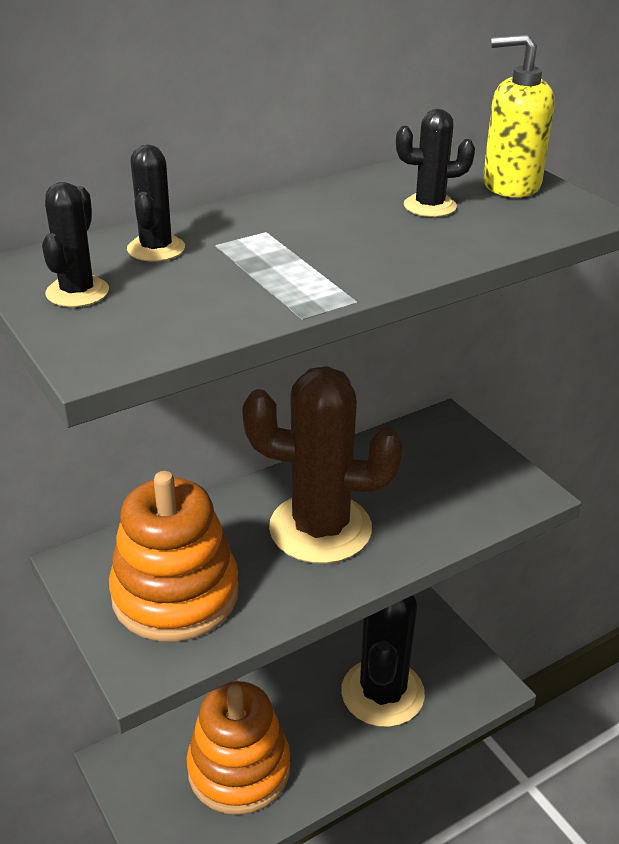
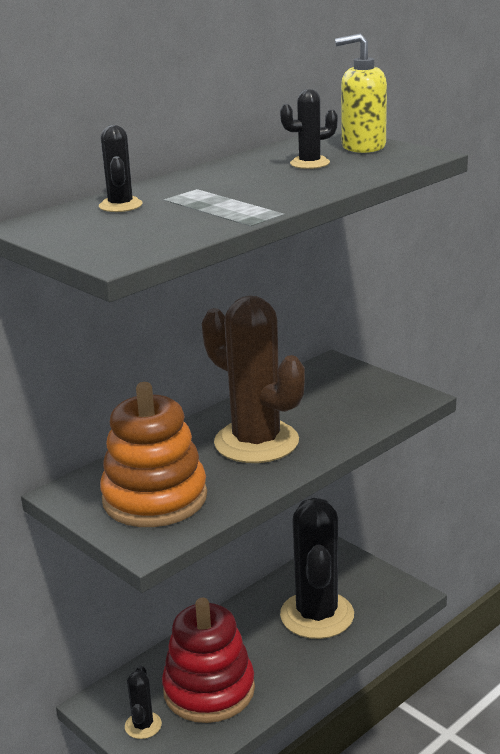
camera: 10 degrees left, 10 degrees down
(77, 292) = (78, 232): black cactus -> black cactus (143, 725)
(239, 769) = (209, 690): orange stacking toy -> red stacking toy
(320, 528) = (256, 442): brown cactus -> brown cactus turned 45 degrees clockwise

